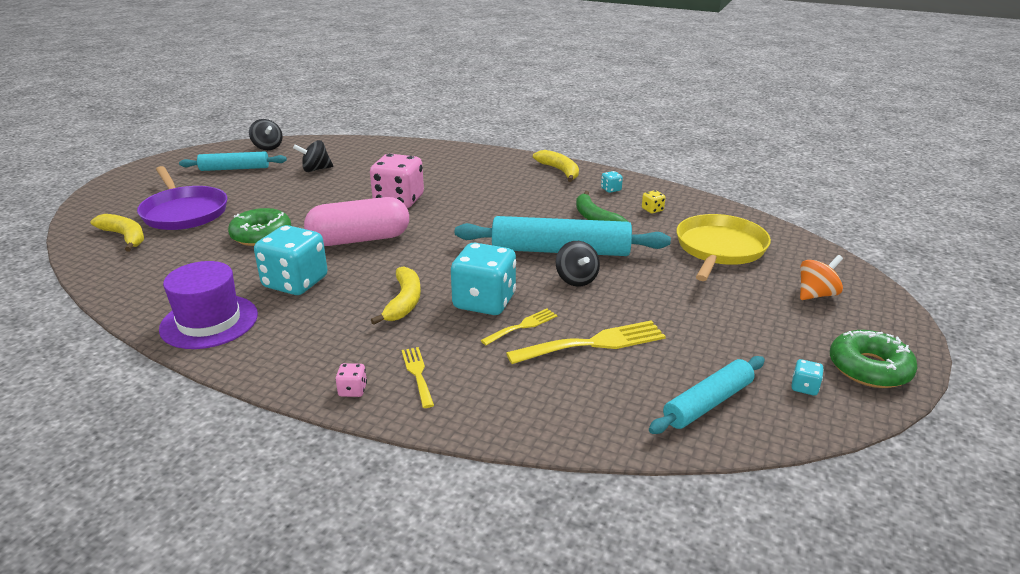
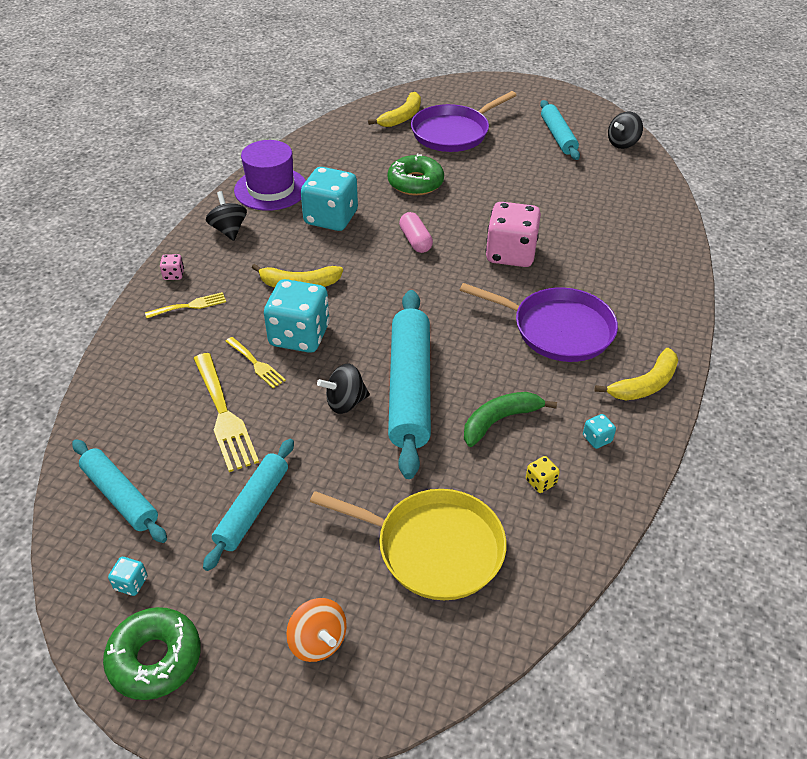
camera: 85 degrees right, 15 degrees up
(315, 169) = (574, 185): black spinning top -> black spinning top (229, 230)
(359, 239) = (415, 241): pink capsule -> pink capsule, size x0.52
(498, 191) = (557, 329): none -> purple pan
(703, 324) = (253, 508): none -> turquoise rolling pin

